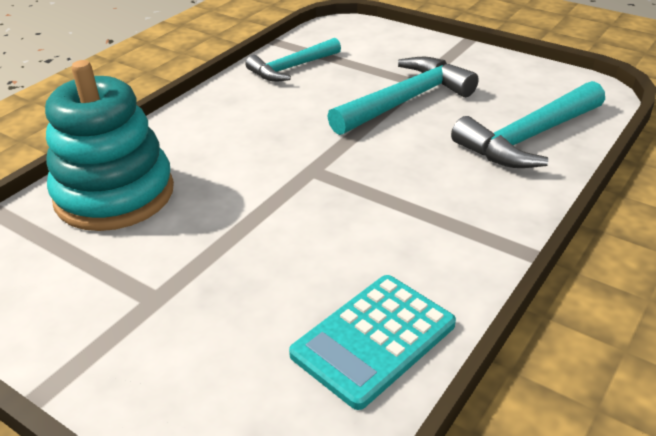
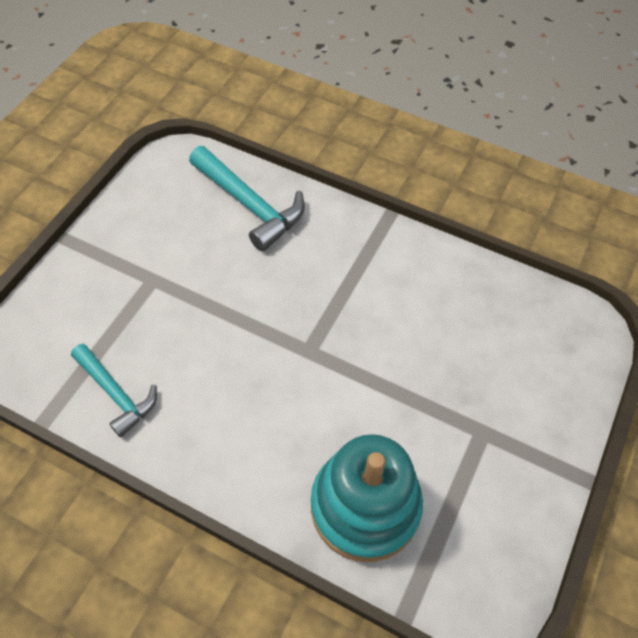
camera: 100 degrees left, 20 degrees up
(373, 339) = (485, 296): turquoise calculator -> none
(405, 101) = (190, 287): turquoise hammer -> none

